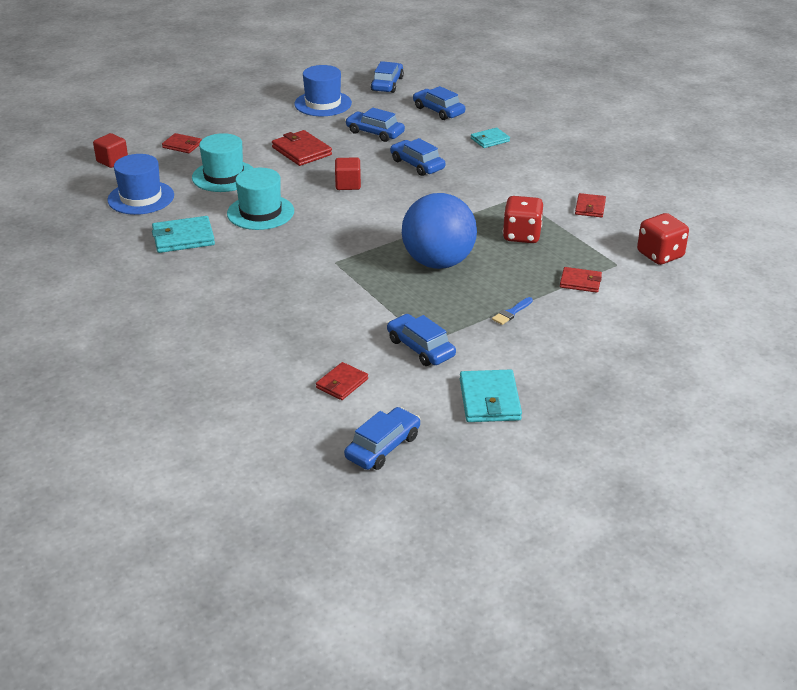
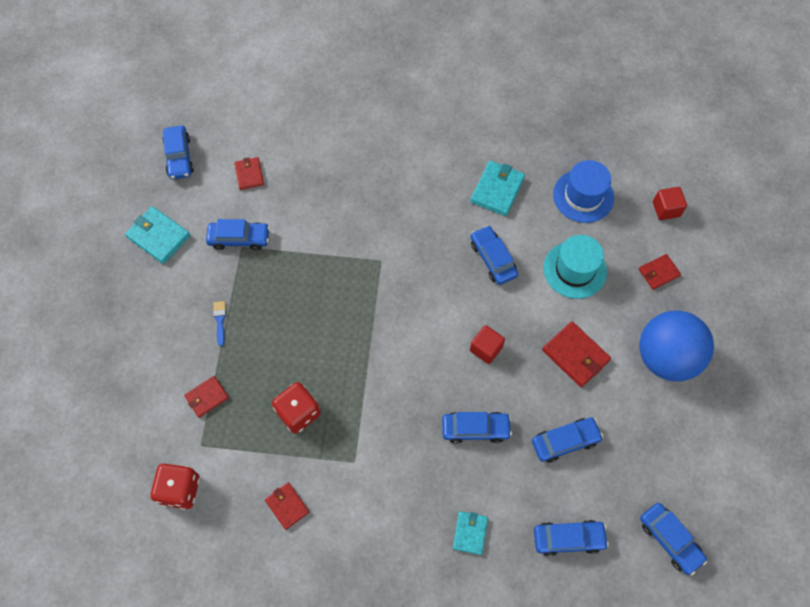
camera: 130 degrees right, 30 degrees up
(260, 212) = (493, 259): turquoise hat -> blue car
(302, 151) = (575, 355): red wallet -> red wallet turned 45 degrees clockwise
(323, 104) = (665, 442): blue hat -> none
(438, 262) = (319, 324): blue ball -> blue ball (665, 357)

